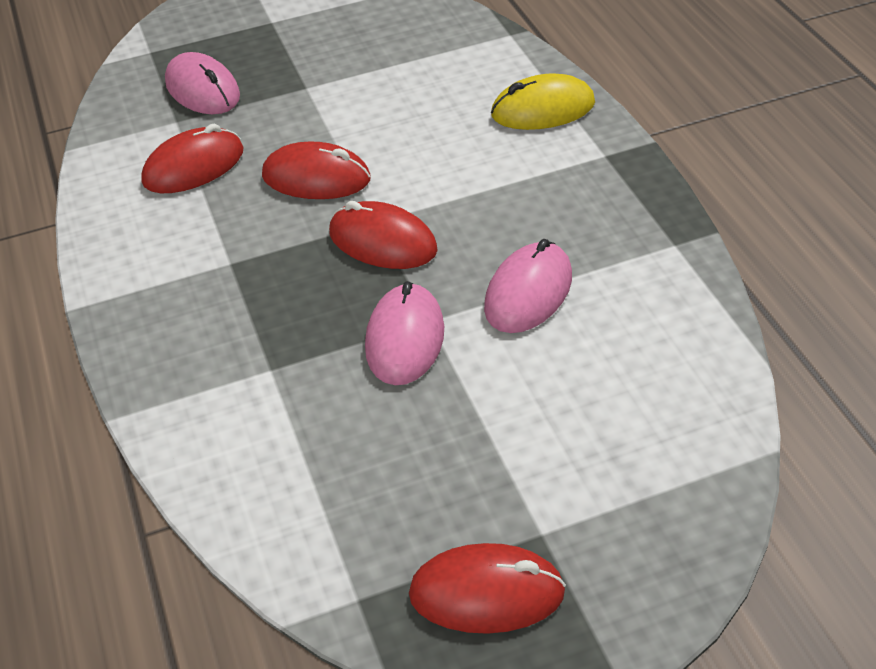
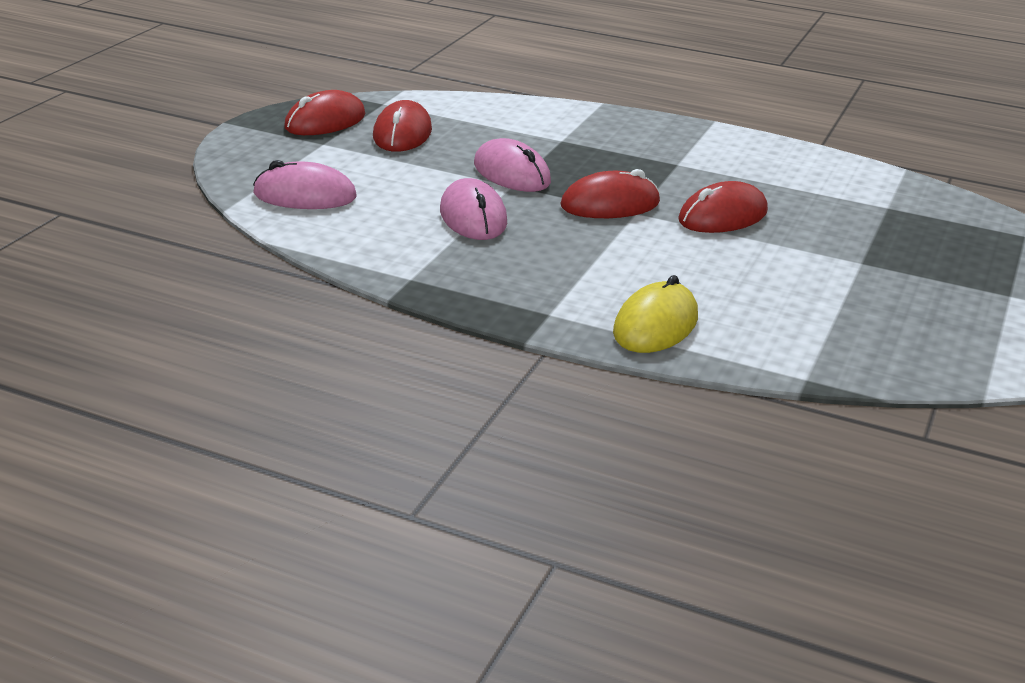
camera: 130 degrees right, 15 degrees down
(194, 166) = (810, 191): red mouse -> red mouse (402, 134)
(202, 90) = (922, 229): pink mouse -> pink mouse (305, 195)

